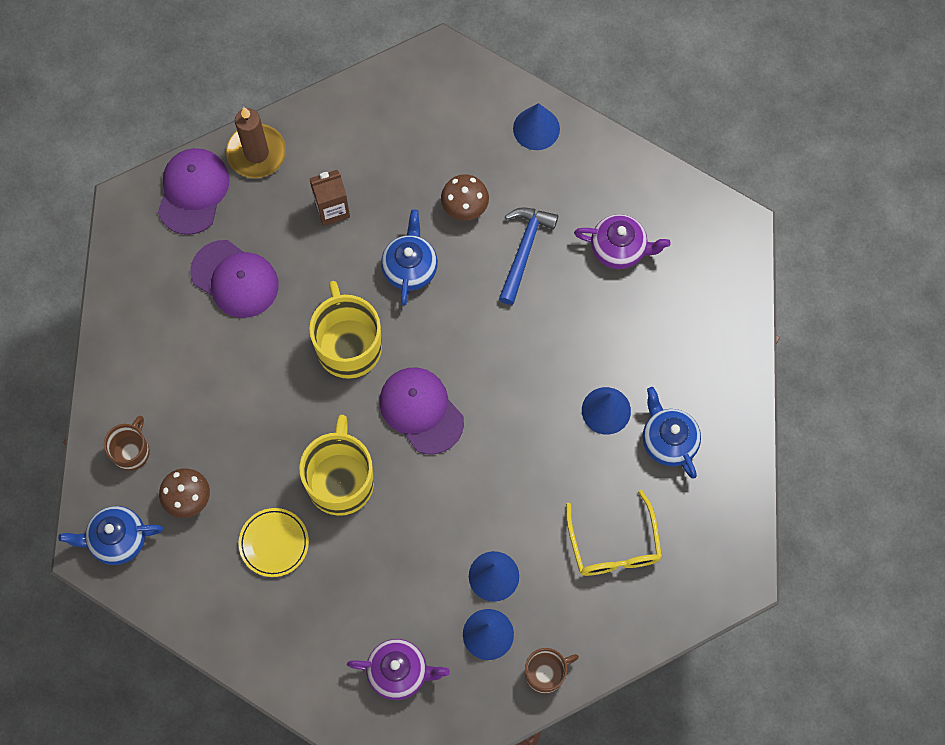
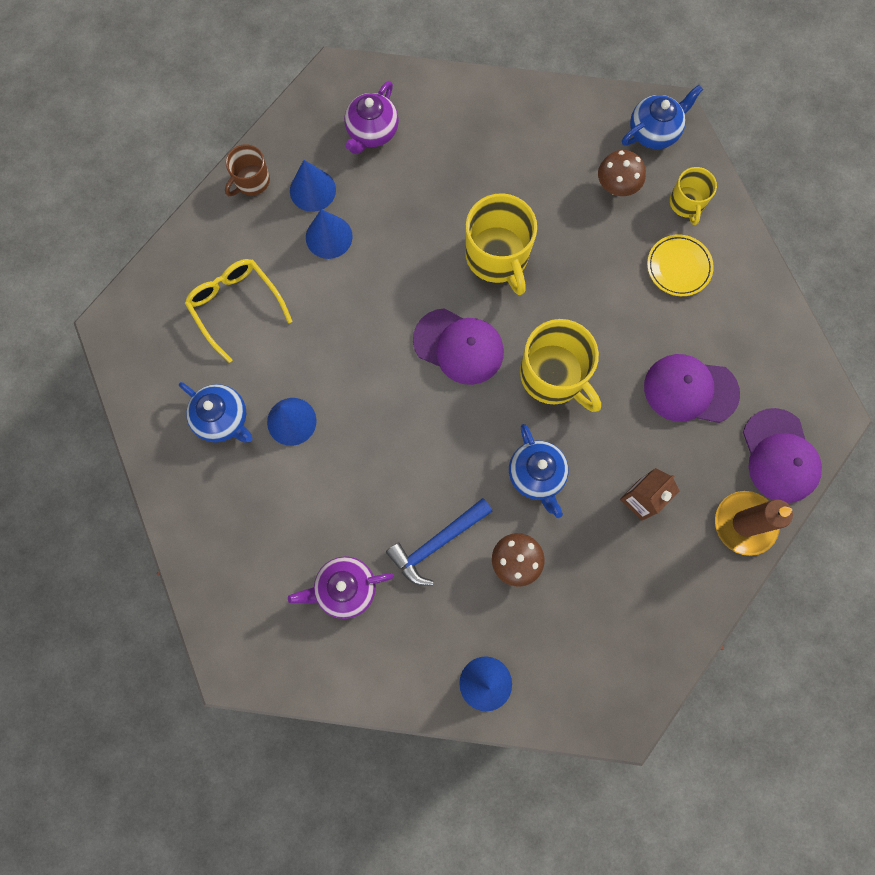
camera: 155 degrees right, 5 degrees up
(131, 451) = (687, 203): brown mug -> yellow mug
(274, 543) = (525, 183): yellow plate -> yellow plate (678, 267)
(399, 672) = (372, 132): purple teapot -> purple teapot turned 45 degrees counterclockwise
(524, 250) = (437, 543): blue hammer -> blue hammer turned 60 degrees clockwise

